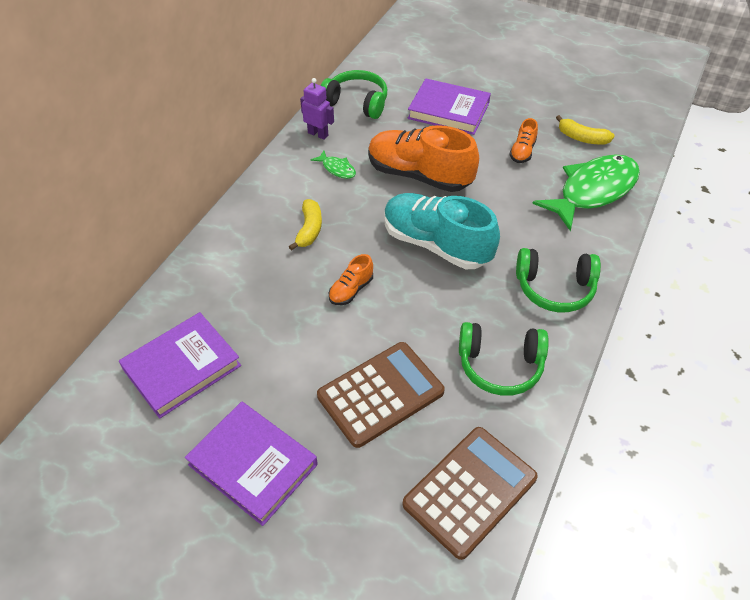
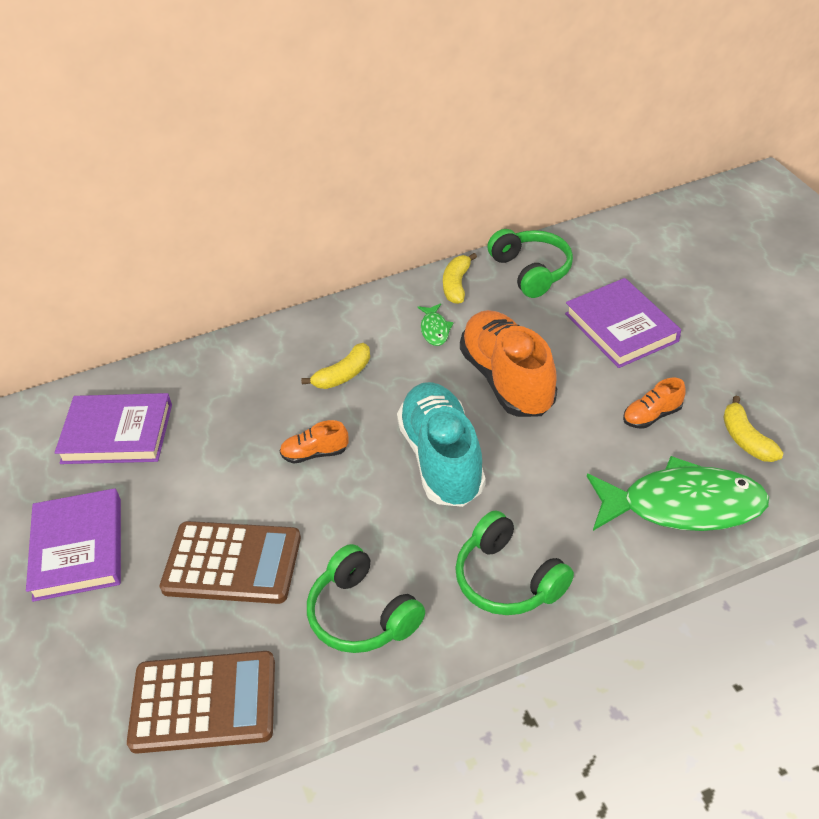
camera: 45 degrees right, 5 degrees down
(318, 134) = (456, 285): purple robot -> yellow banana

